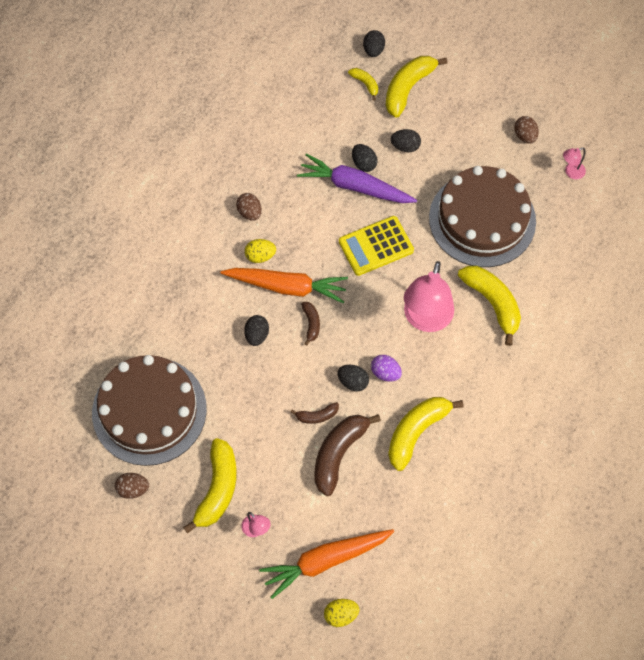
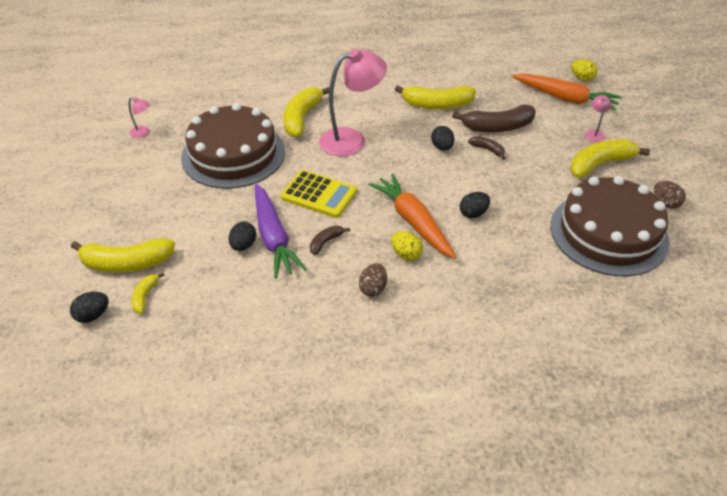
camera: 130 degrees left, 20 degrees down
(311, 323) = (426, 191): brown banana -> brown banana (326, 242)
(385, 373) = (415, 137): purple egg -> none
(405, 146) = (199, 230): black egg -> none
(525, 136) = (125, 170): brown egg -> none

